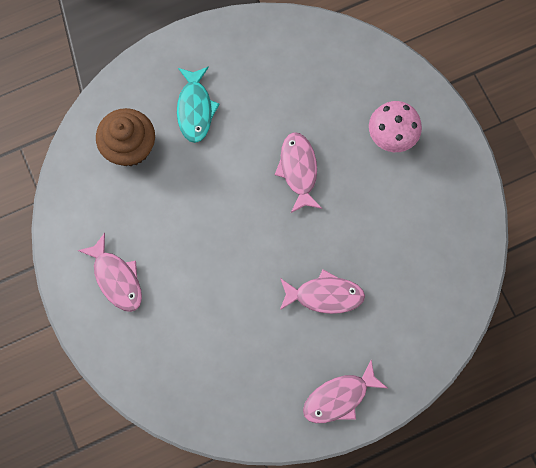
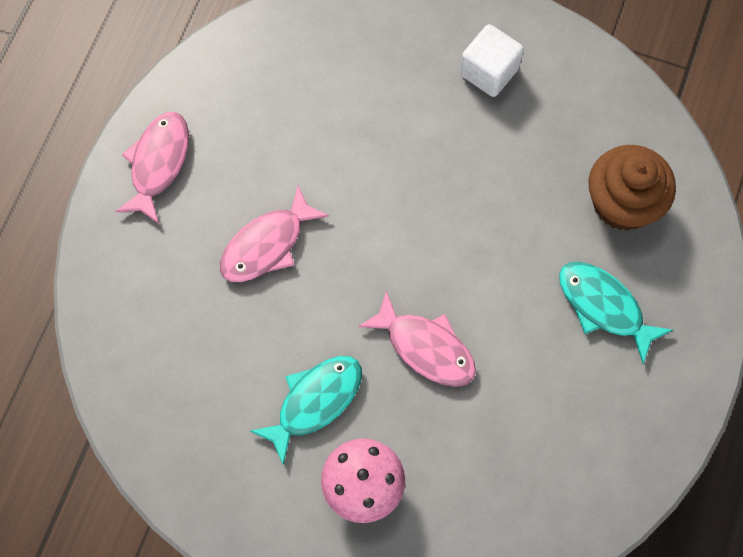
camera: 135 degrees right, 5 degrees down
(116, 278) = (489, 71): pink fish -> white cube
(376, 194) = (315, 402): none -> turquoise fish

